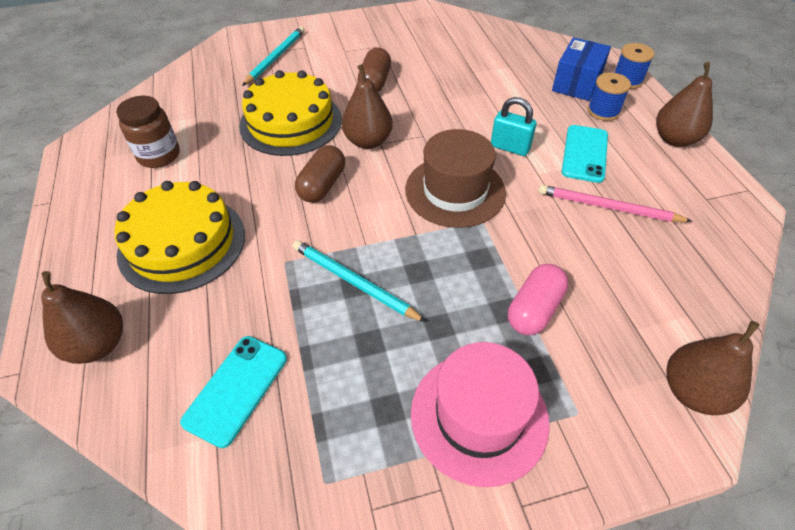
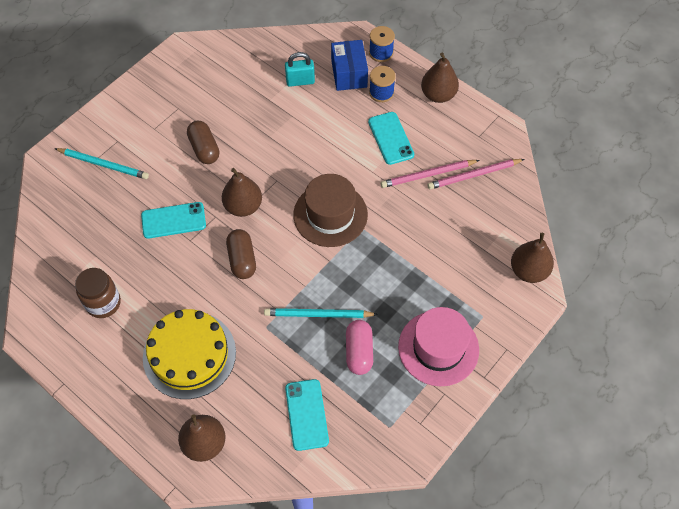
camera: 35 degrees left, 10 degrees up
(275, 57) = (103, 164): turquoise pencil -> turquoise pencil turned 120 degrees clockwise
(291, 122) = (173, 220): yellow cake -> turquoise phone
(510, 147) = (341, 159): turquoise padlock -> turquoise padlock (300, 81)
(534, 309) = (428, 271): pink capsule -> pink capsule (359, 352)
(673, 235) = (474, 175): none -> pink pencil

